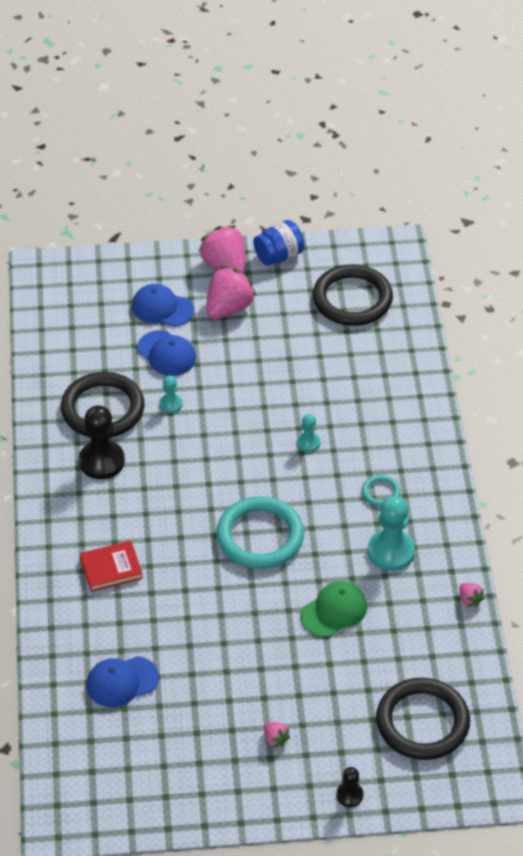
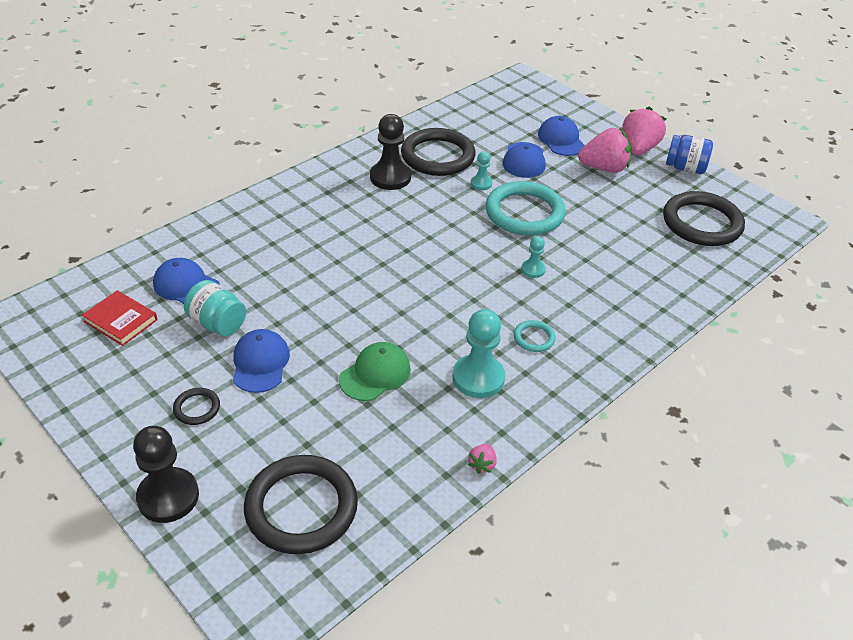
camera: 50 degrees right, 5 degrees down
(111, 568) = (294, 228): red book -> red book (121, 320)
(189, 682) = (217, 323): none -> turquoise jar
(260, 536) = (408, 290): turquoise ring -> turquoise ring (524, 213)
(260, 676) = (260, 363): none -> blue cap
(275, 739) = (197, 408): pink strawberry -> black ring
(334, 611) = (375, 374): green cap -> green cap turned 60 degrees counterclockwise
(349, 795) = (168, 496): black pawn -> black pawn, size x1.91

